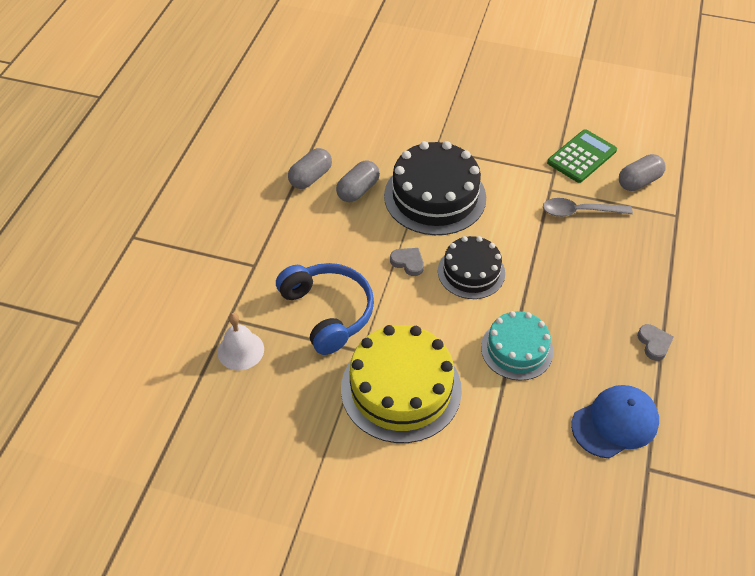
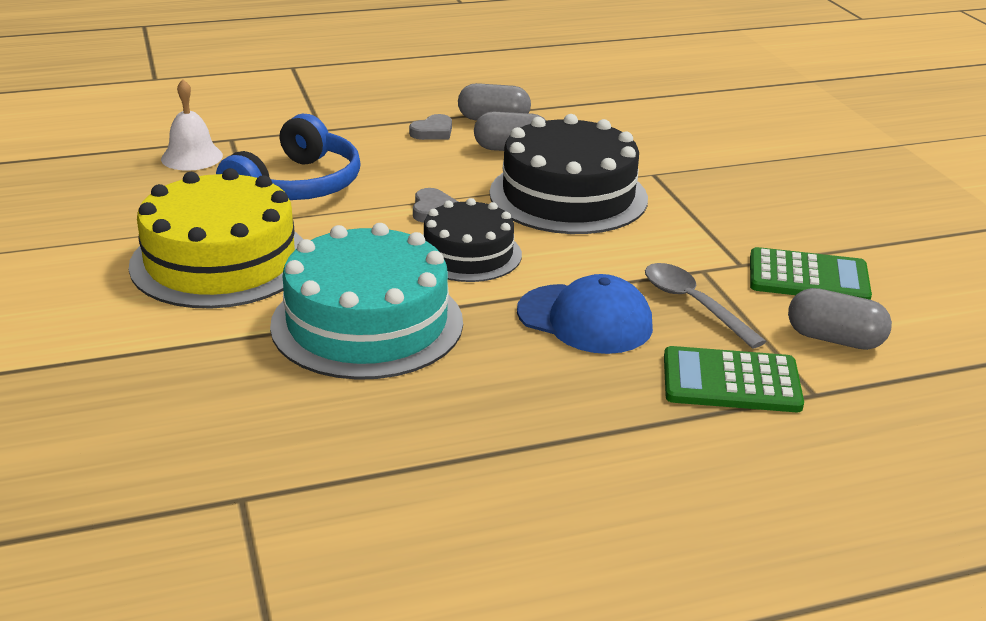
camera: 55 degrees right, 20 degrees down
(517, 349) = (367, 323): turquoise cake -> turquoise cake, size x1.62
(615, 423) = (306, 443): blue cap -> blue cap (585, 319)
(652, 237) = (731, 381): none -> green calculator
(654, 343) = (505, 440): grey heart -> grey heart (433, 132)

